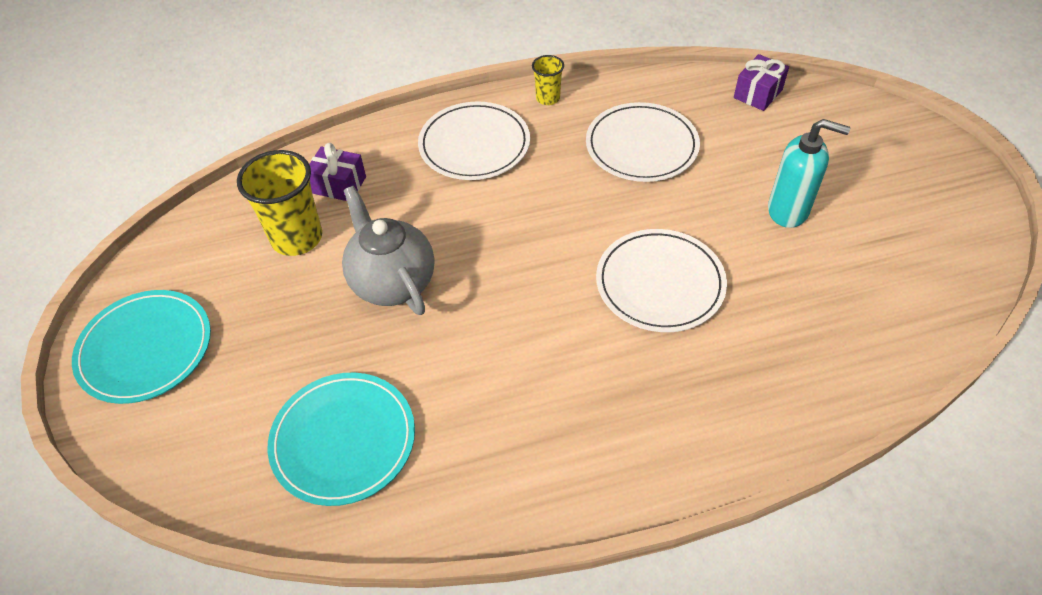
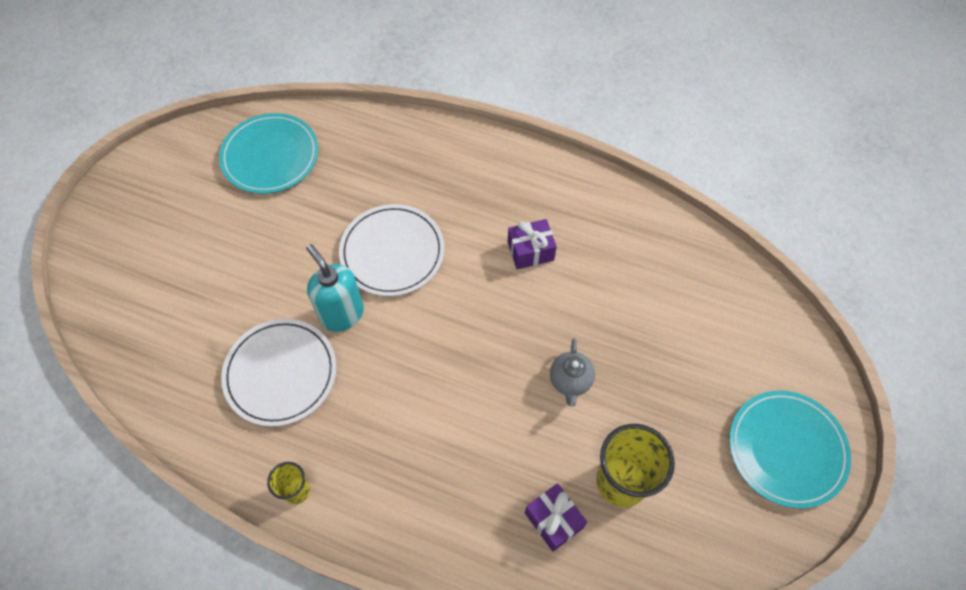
camera: 145 degrees left, 10 degrees up
(343, 440) = (671, 283): turquoise plate -> turquoise plate (270, 156)
(392, 282) = (570, 381): grey teapot -> grey teapot, size x0.56
(474, 145) = (406, 480): white plate -> none
(758, 94) = (135, 357): purple gift -> purple gift (530, 251)
(788, 211) = (253, 243): turquoise soap dispenser -> turquoise soap dispenser (342, 314)

